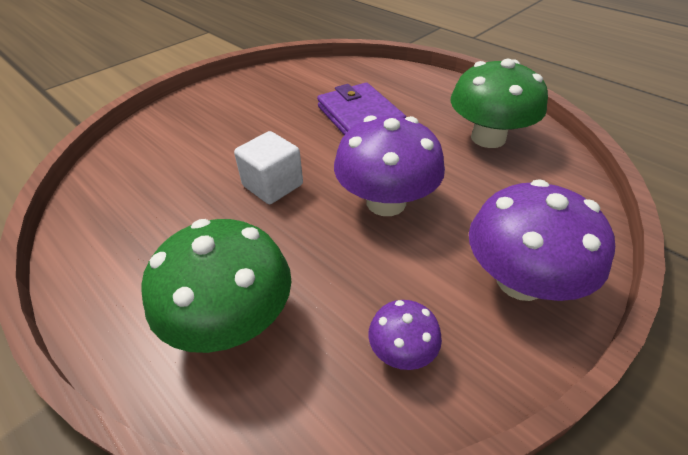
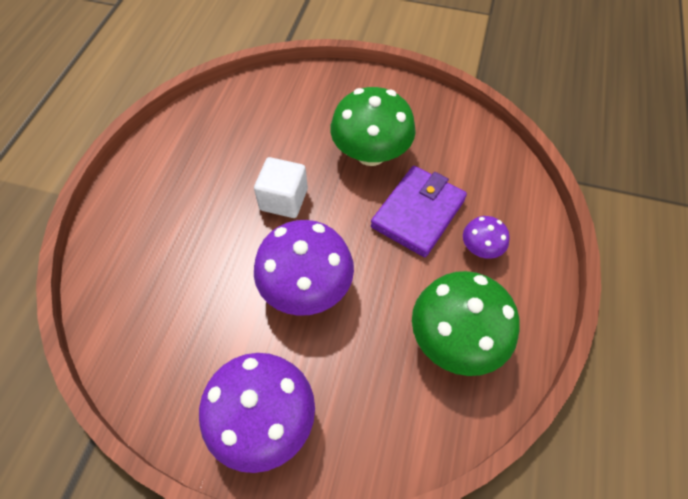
camera: 60 degrees right, 15 degrees up
(232, 321) = (149, 248): green mushroom -> green mushroom (371, 153)
(402, 351) = (165, 357): purple mushroom -> purple mushroom (481, 248)

